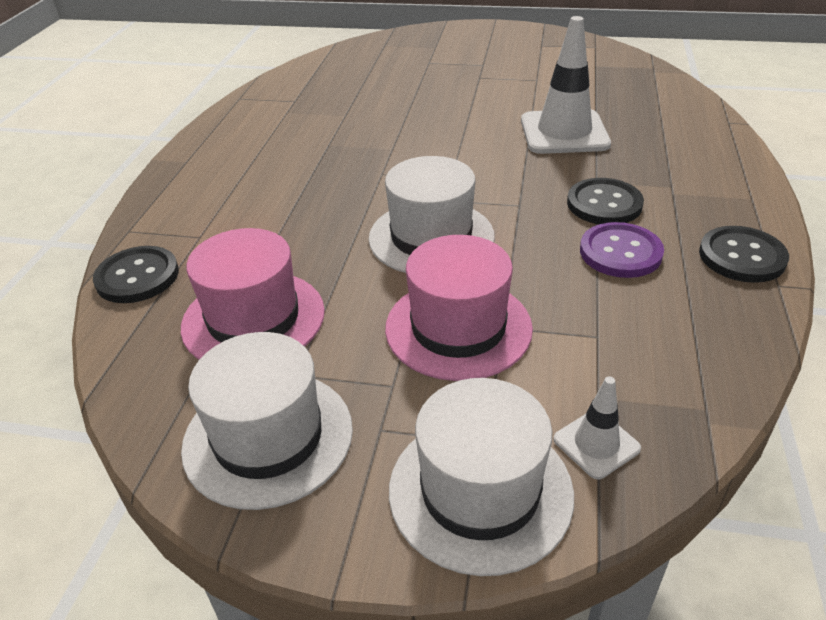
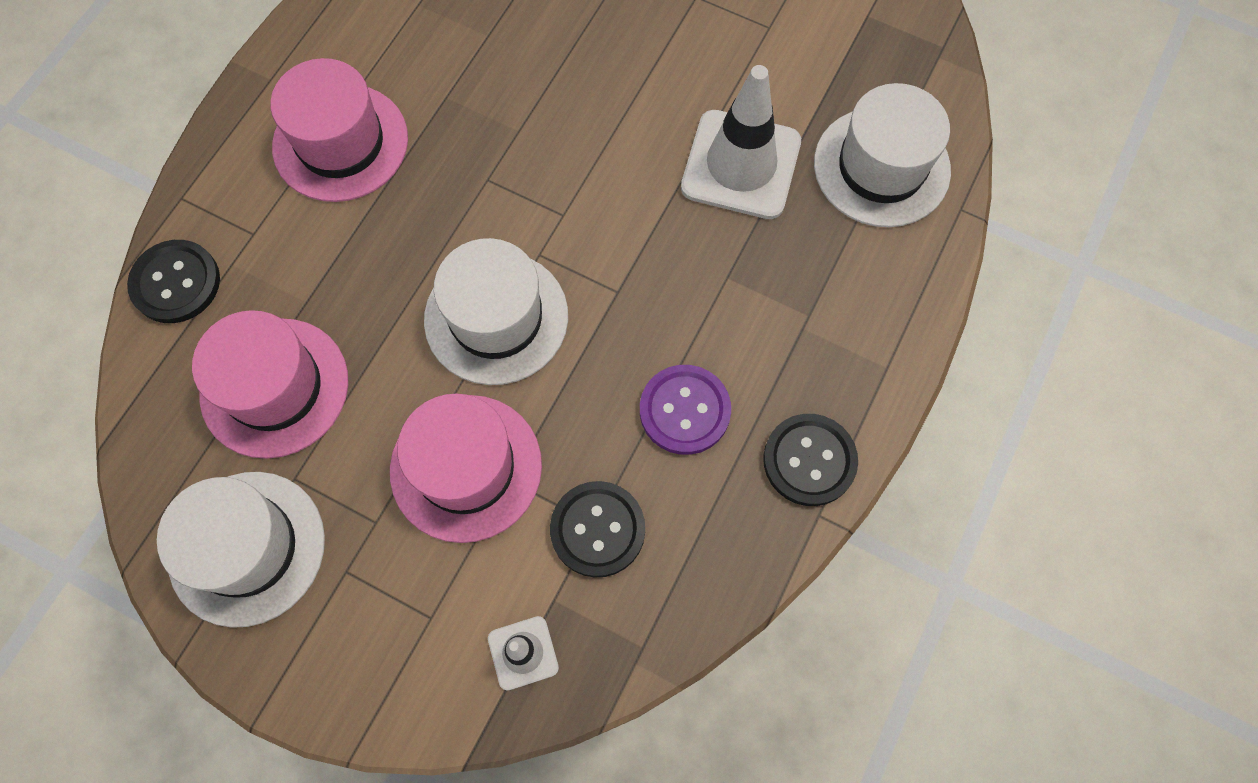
camera: 15 degrees right, 30 degrees up
(256, 178) = (340, 142): none -> pink hat
(480, 491) = (402, 667): white hat -> white hat (881, 167)
(604, 204) = (712, 322): black button -> black button (597, 529)

